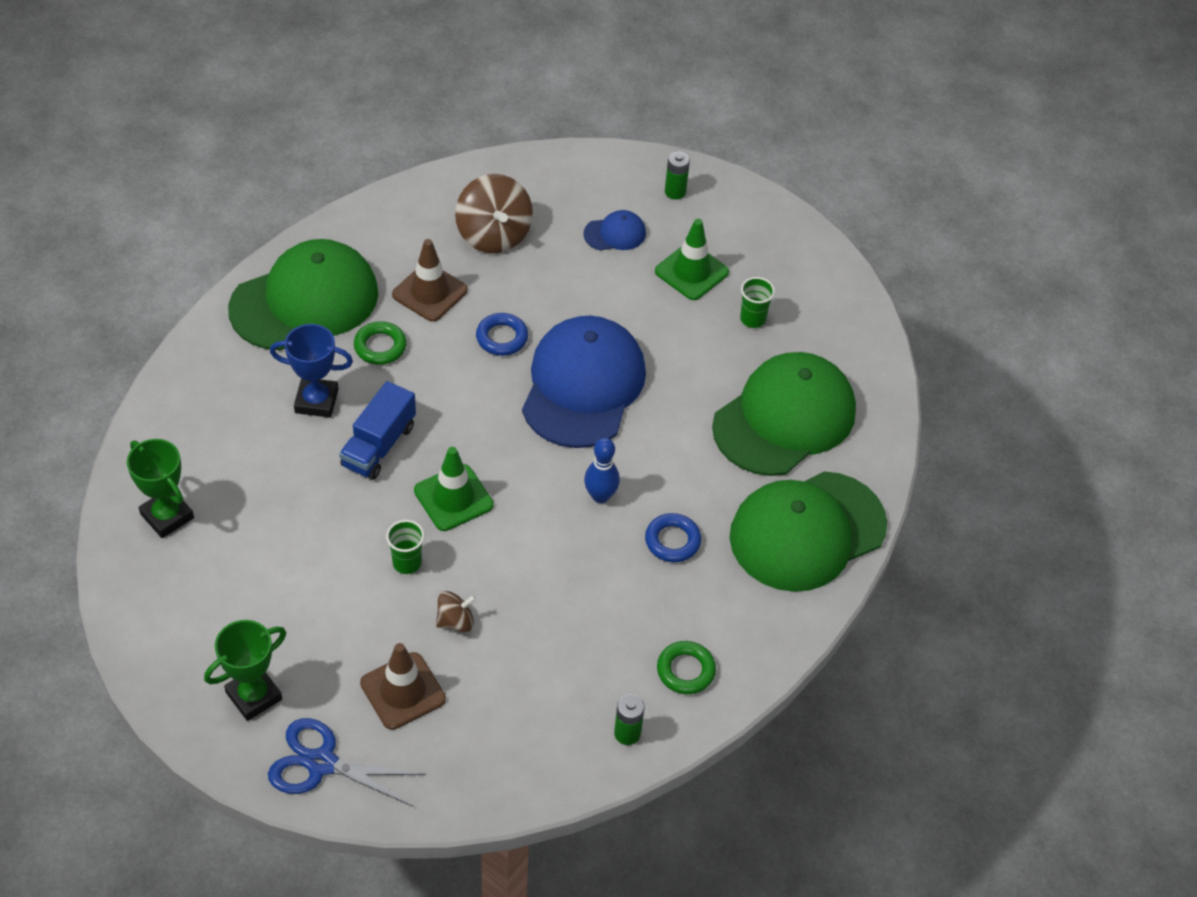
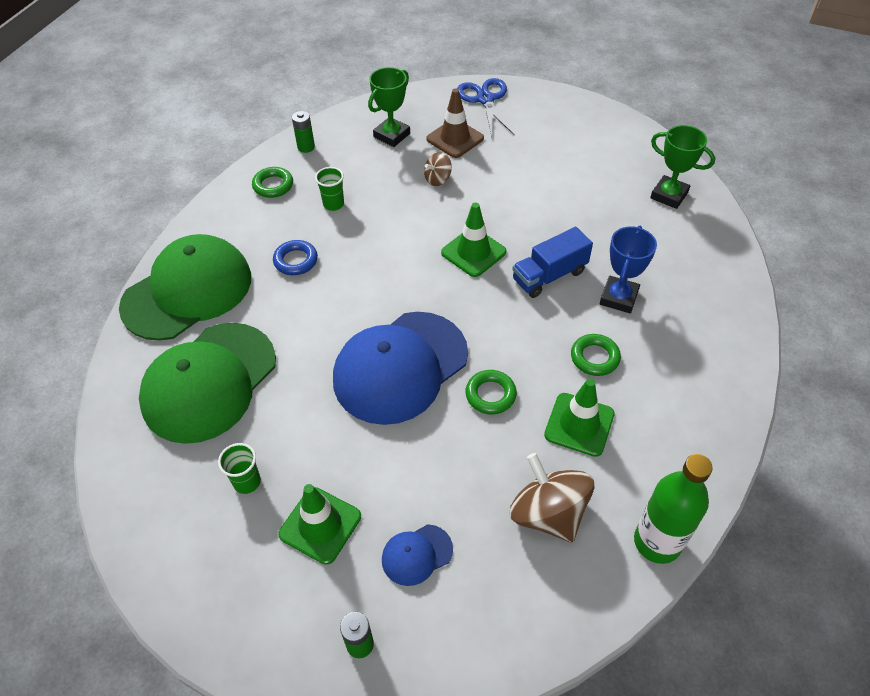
camera: 170 degrees right, 0 degrees up
(254, 696) = (544, 119): green trophy -> green trophy (392, 135)
(305, 301) = (687, 384): green cap -> none
(316, 401) = (618, 298): blue trophy -> blue trophy turned 60 degrees counterclockwise
(322, 763) = (485, 99): blue scissors -> blue scissors turned 105 degrees counterclockwise
(379, 446) = (549, 276): blue truck -> blue truck turned 135 degrees counterclockwise
(407, 563) = (487, 204): green cup -> green cup (333, 204)
(414, 196) = (657, 542): none -> green bottle
(430, 292) = (579, 424): brown traffic cone -> green traffic cone
(502, 338) = (490, 395): blue ring -> green ring
(583, 386) = (400, 367): blue cap -> blue cap turned 45 degrees clockwise
(600, 496) = (360, 279): blue bowling pin -> none

